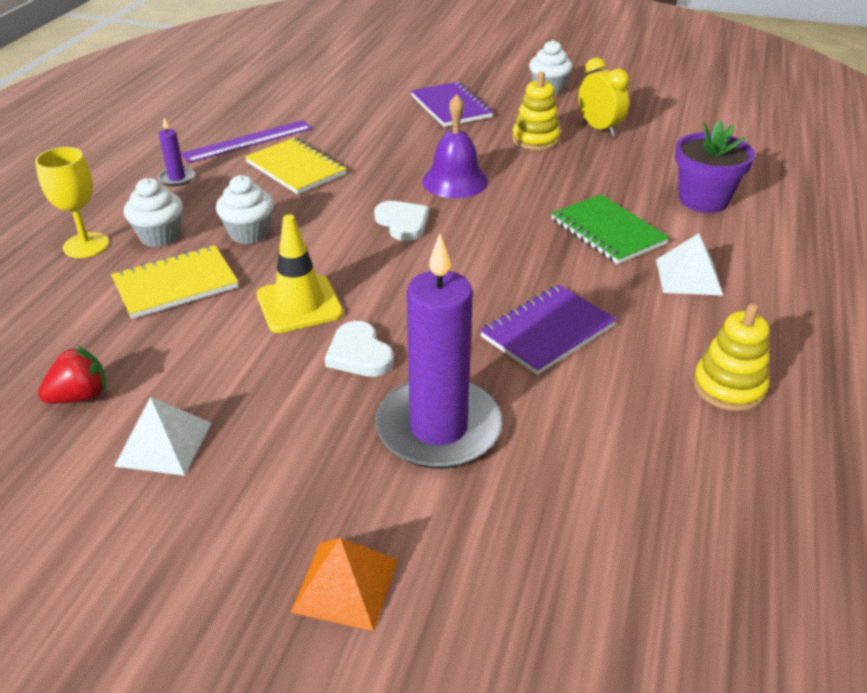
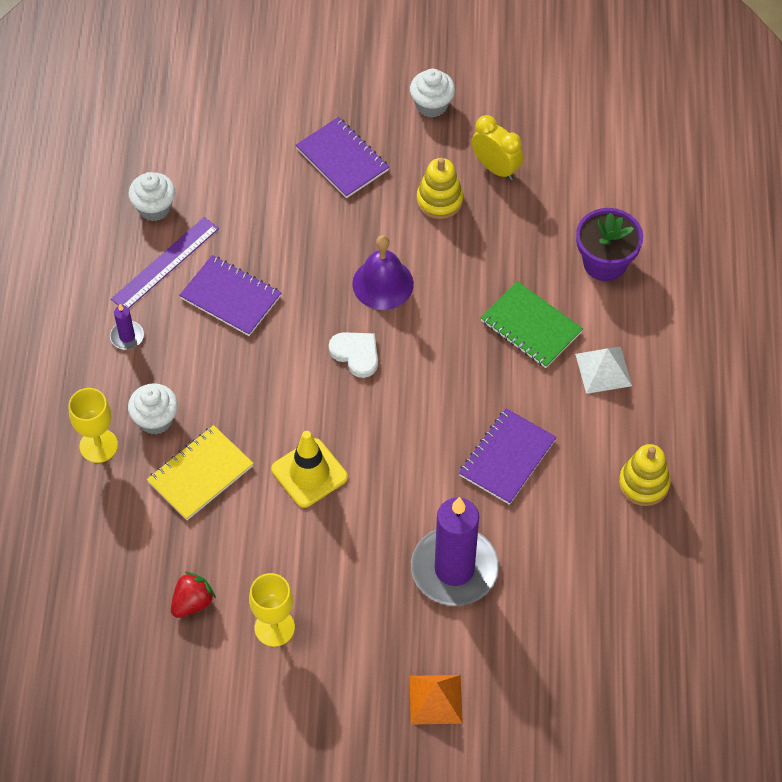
camera: 15 degrees left, 20 degrees up
(164, 444) = (274, 627): white pyramid -> yellow goblet
(249, 233) = (230, 398): white cupcake -> white cupcake (154, 208)
(296, 168) = (231, 297): yellow notebook -> purple notebook
(359, 354) = (375, 514): white heart -> none

